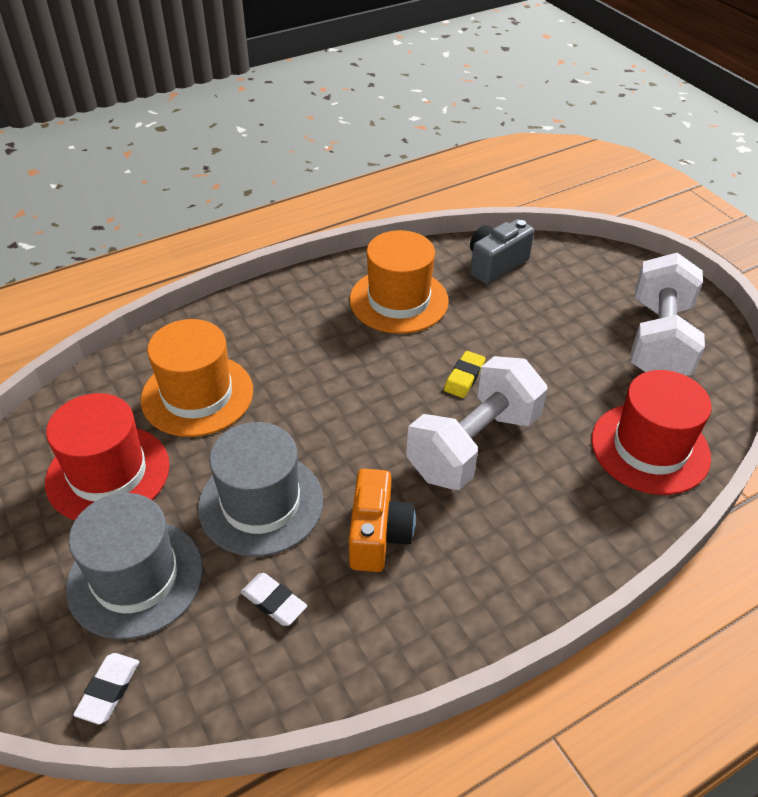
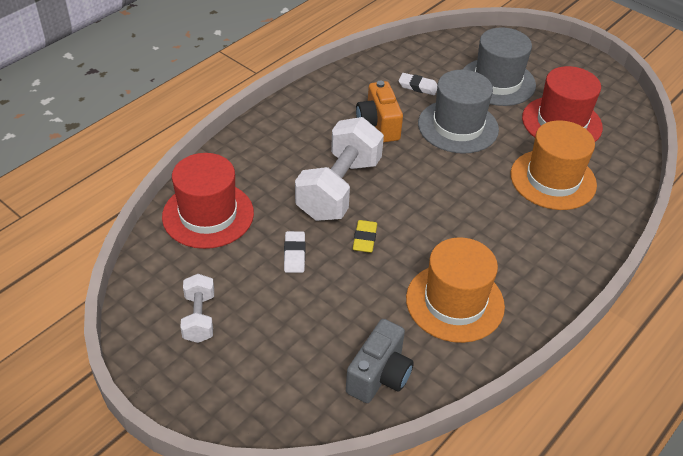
camera: 160 degrees right, 0 degrees up
(108, 690) = (470, 45): white eraser -> white eraser (294, 254)
(658, 340) = (199, 318): white dumbbell -> white dumbbell, size x0.52

